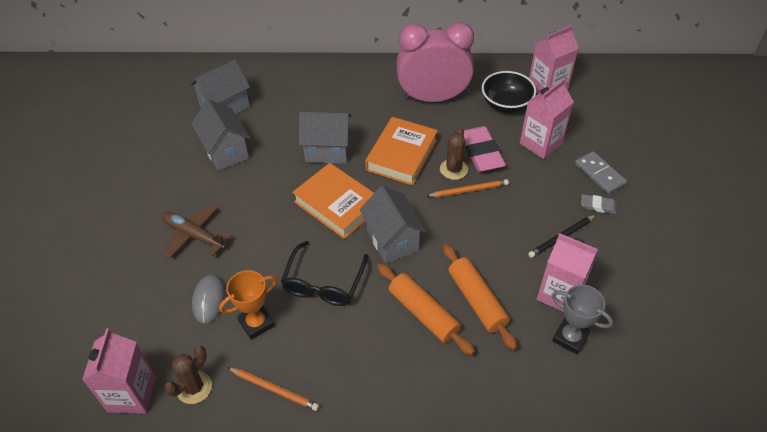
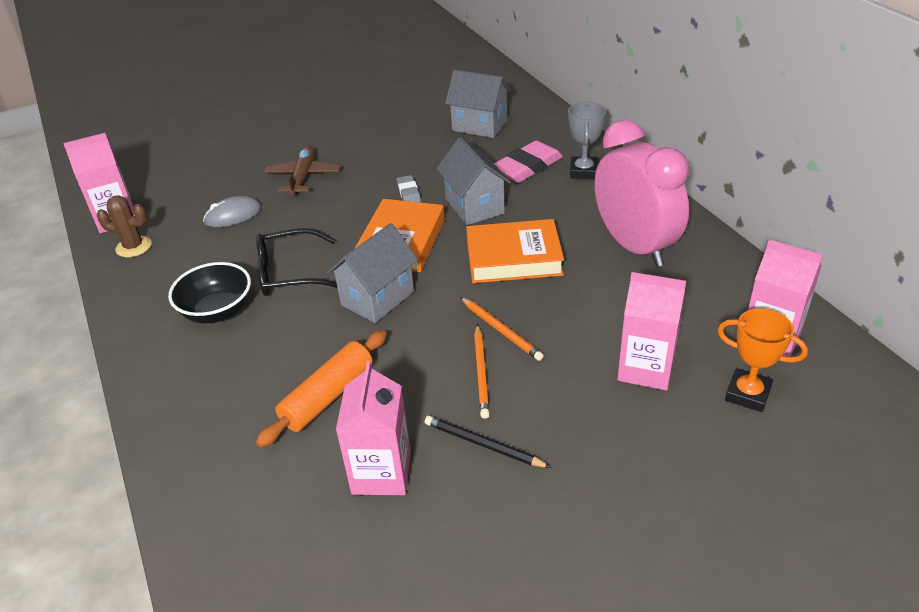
camera: 65 degrees right, 10 degrees down
(225, 151) = (420, 150): grey house -> none
(256, 323) = (219, 252): orange trophy -> orange trophy (747, 394)
(274, 389) = (147, 292): orange pencil -> orange pencil (481, 373)
(423, 313) = (286, 359): orange rolling pin -> none
(453, 169) = (526, 306): brown cactus -> none
(481, 152) = (576, 319): pink eraser -> pink eraser (527, 167)
(506, 104) = (689, 311): black bowl -> black bowl (217, 311)
(570, 337) = (313, 506): grey trophy -> grey trophy (583, 171)
(598, 206) = (574, 467): grey eraser -> grey eraser (408, 193)
(599, 174) = (640, 451): grey domino -> none

